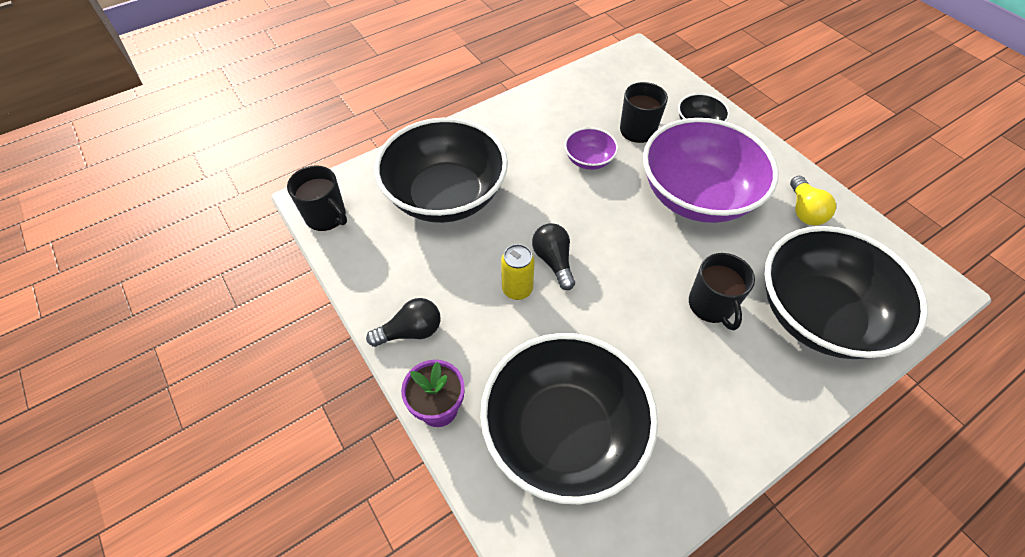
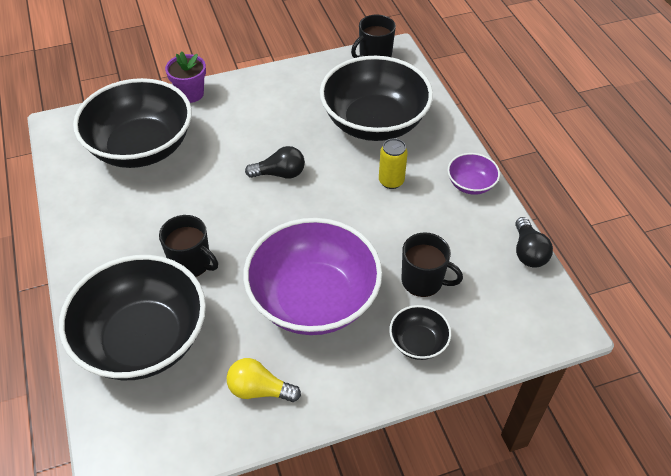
camera: 105 degrees right, 5 degrees down
(411, 331) = (253, 88): black light bulb -> black light bulb (528, 252)
(517, 289) = (262, 147): yellow can -> yellow can (391, 181)
(589, 160) = (389, 227): purple bowl -> purple bowl (471, 184)
(711, 305) = (191, 263): black mug -> black mug turned 150 degrees counterclockwise

